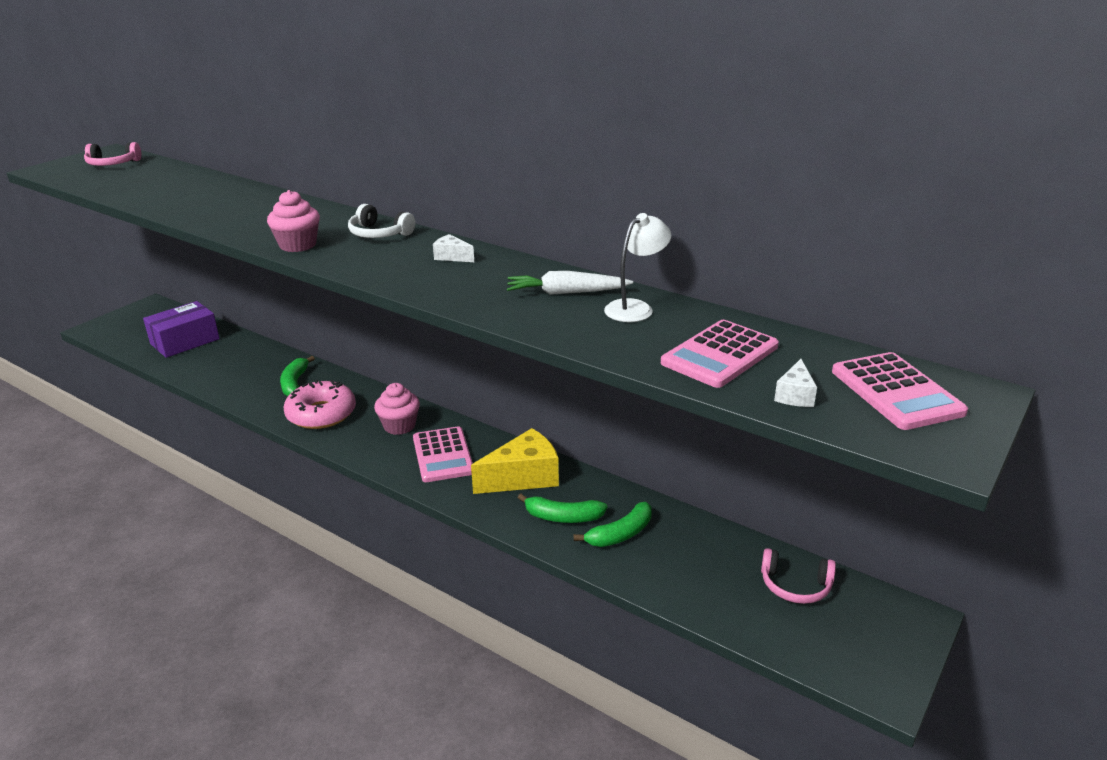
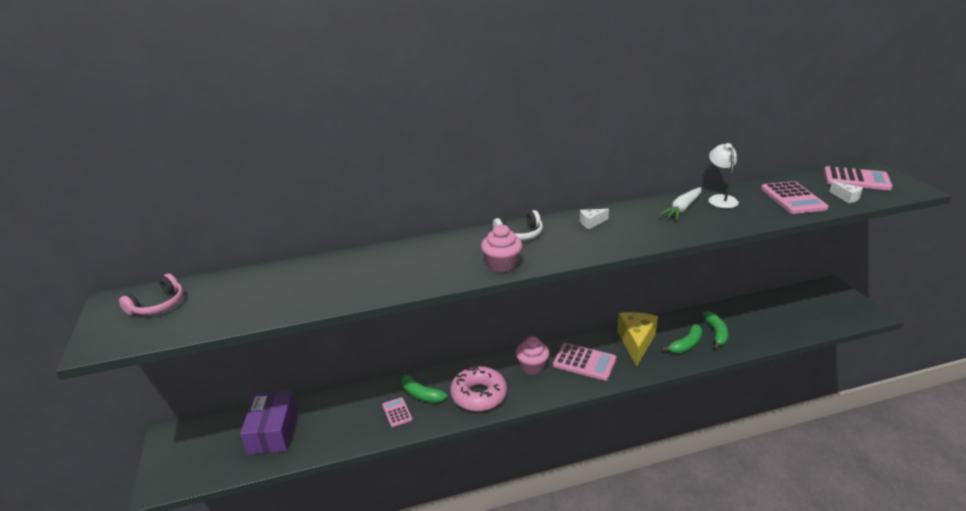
camera: 50 degrees left, 0 degrees up
(257, 383) = (397, 412): none -> pink calculator
(795, 586) = (792, 304): pink headphones -> none

